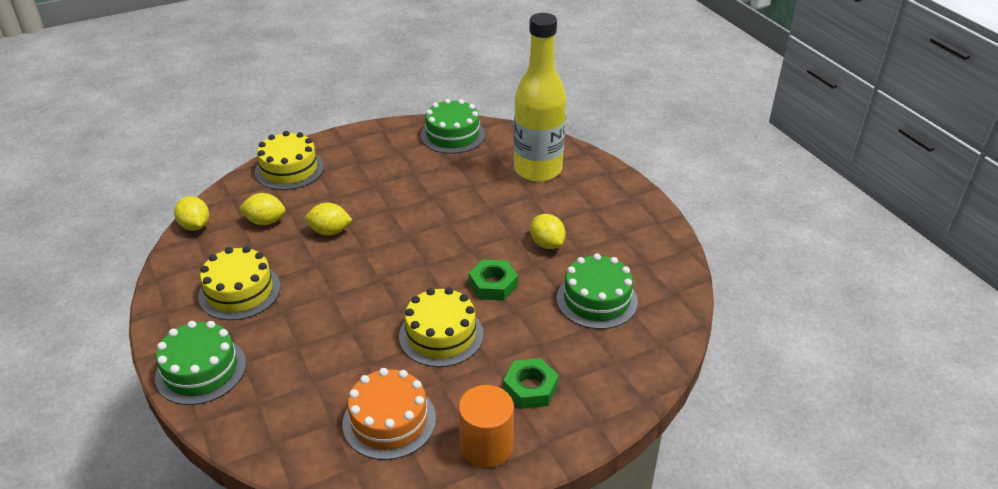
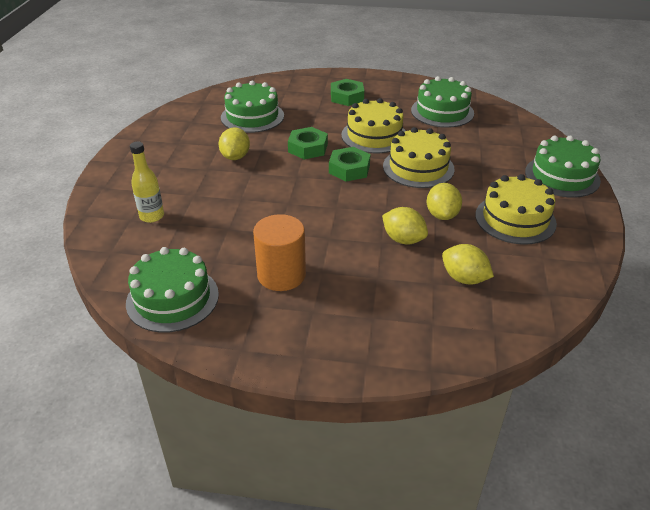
camera: 145 degrees left, 0 degrees up
(195, 226) = (547, 307): yellow lemon -> yellow lemon (442, 215)
(289, 169) = (402, 340): yellow cake -> yellow cake (418, 167)
(389, 421) = (442, 112): orange cake -> green cake
(429, 278) = (349, 169): none -> green nut
(486, 446) = (395, 87): orange cylinder -> orange cylinder (281, 275)
(538, 169) = (152, 216): yellow bottle -> yellow bottle, size x0.44

